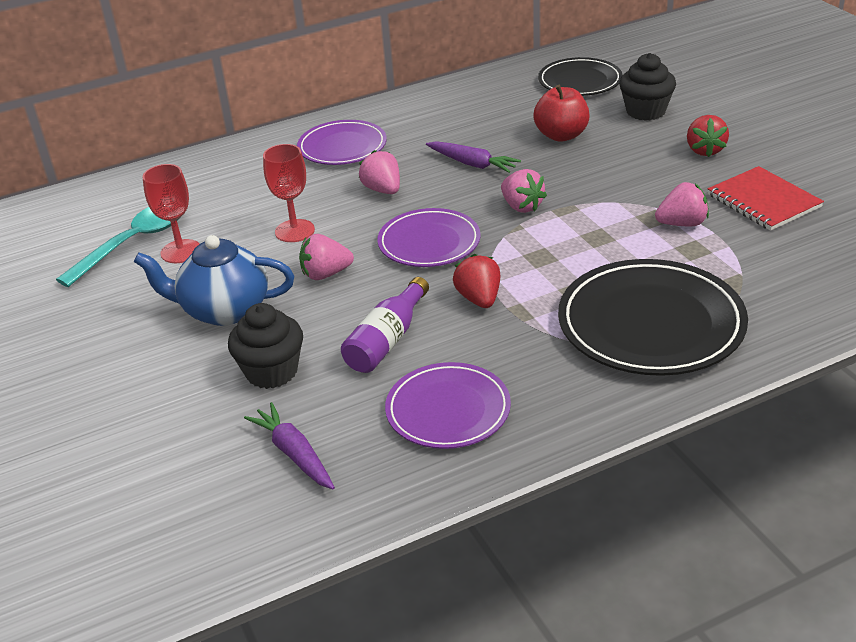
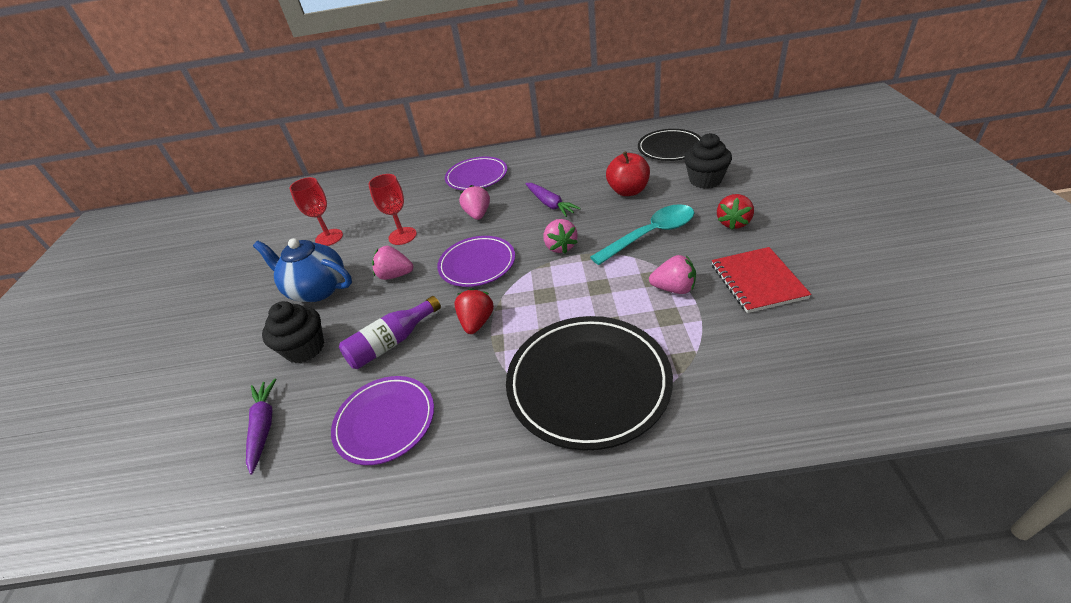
camera: 25 degrees right, 5 degrees up
(134, 242) = (310, 225): turquoise spoon -> turquoise spoon (650, 235)

